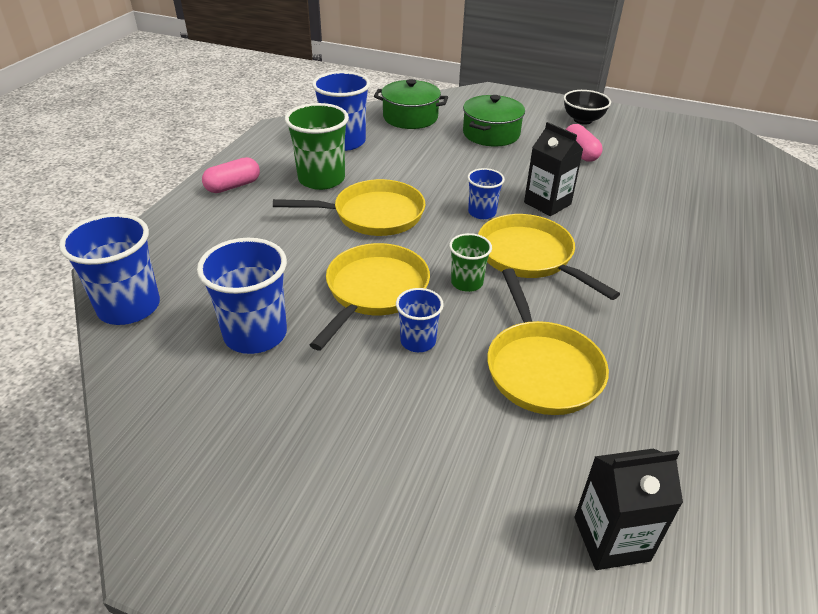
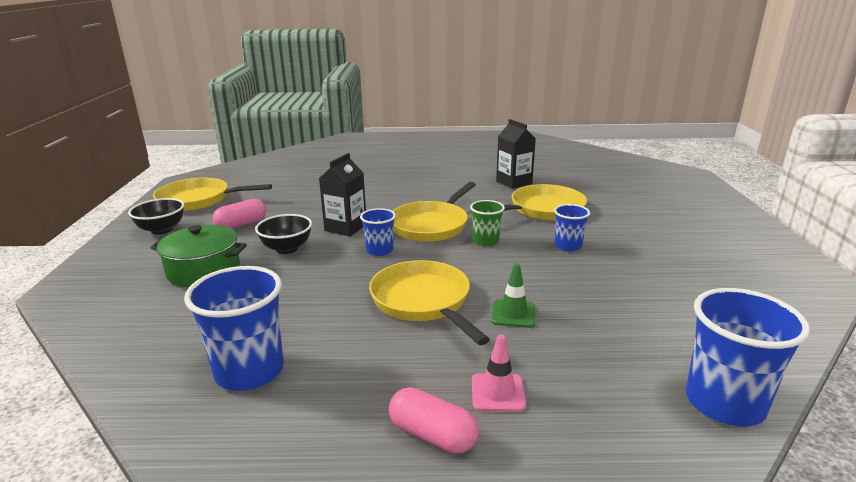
camera: 110 degrees left, 15 degrees down
(241, 216) = (498, 393): none -> pink traffic cone
(255, 334) = (648, 310): blue cup -> none
(318, 252) = (513, 314): none -> green traffic cone
(321, 179) = (368, 358): green cup -> none
(374, 291) = (536, 273): yellow pan -> yellow pan (199, 200)
(410, 117) = (154, 334): green pot -> none
(513, 169) = (287, 248): none -> black bowl
(611, 538) = (627, 187): black carton -> black carton (514, 182)

